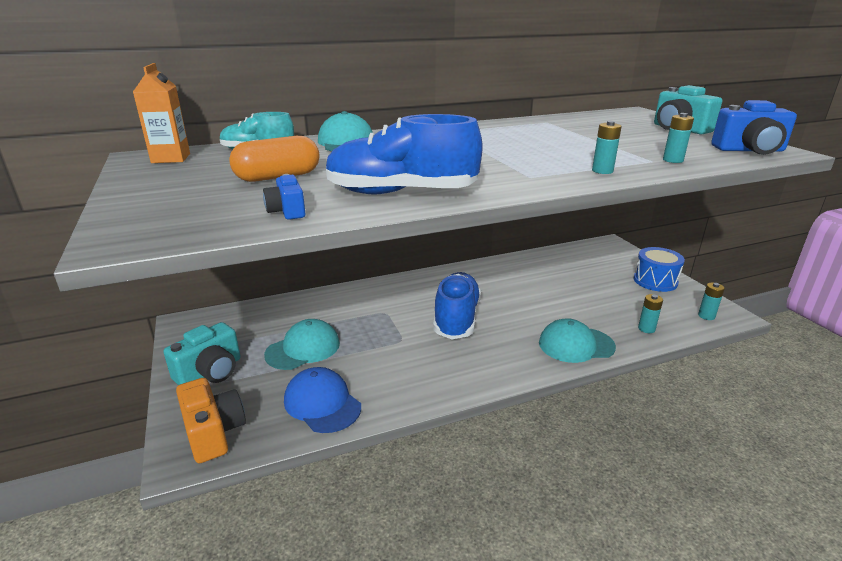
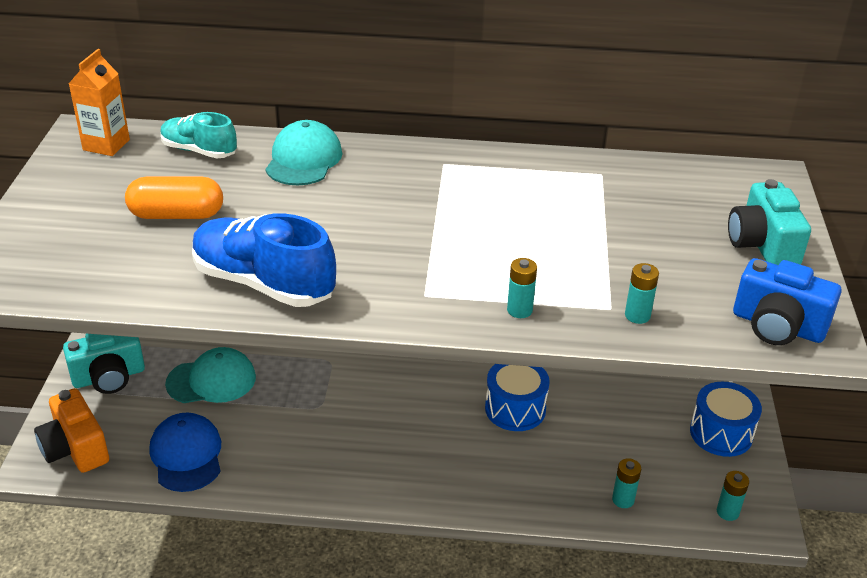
camera: 25 degrees right, 10 degrees up
(213, 432) = (75, 448): orange camera -> orange camera turned 150 degrees clockwise
(287, 211) = (138, 281): blue camera -> none
(456, 319) = (404, 399): blue shoe -> none
(531, 303) = (515, 409): none -> blue drum
(576, 345) = (510, 488): turquoise cap -> none

